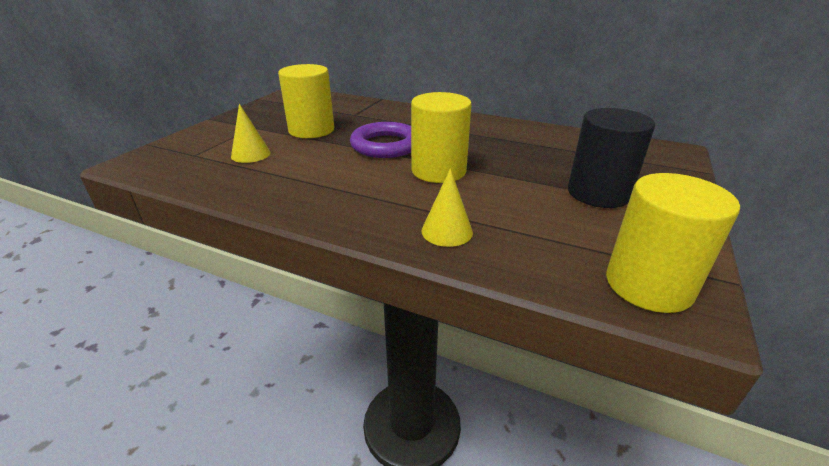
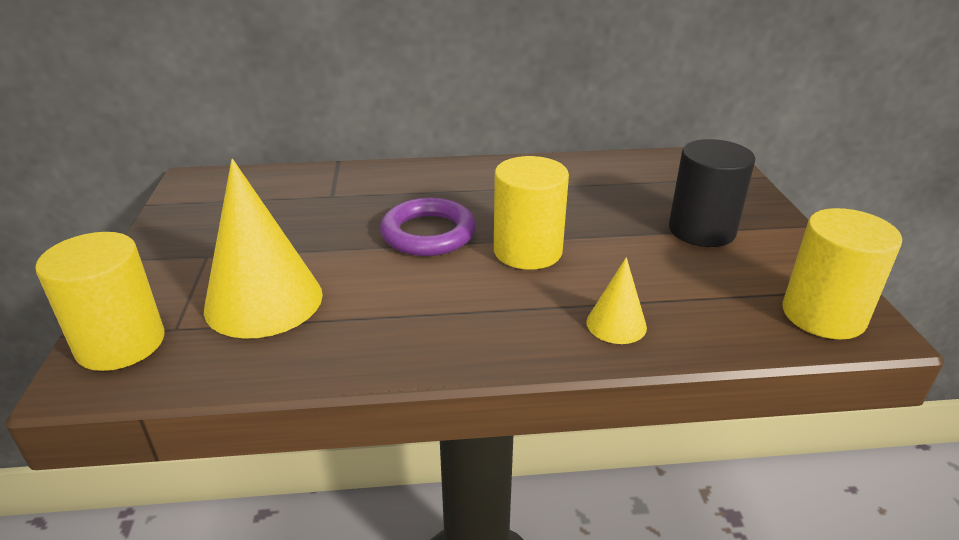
camera: 30 degrees left, 0 degrees up
(251, 154) = (264, 301): yellow cone -> yellow cone, size x2.02
(311, 130) = (302, 237): yellow cylinder -> yellow cylinder (121, 343)

